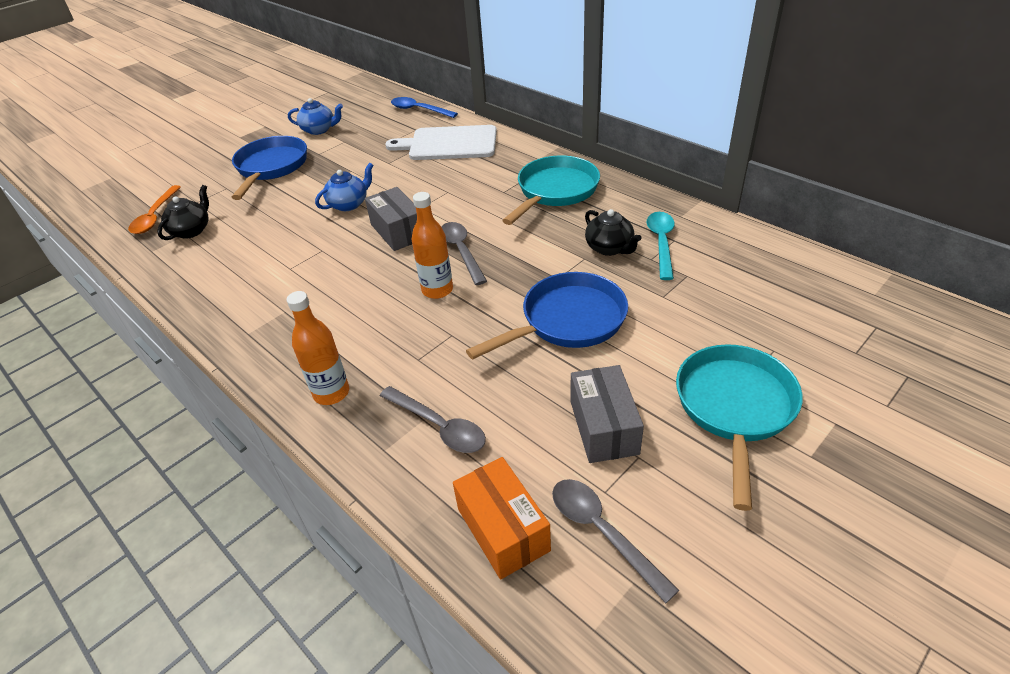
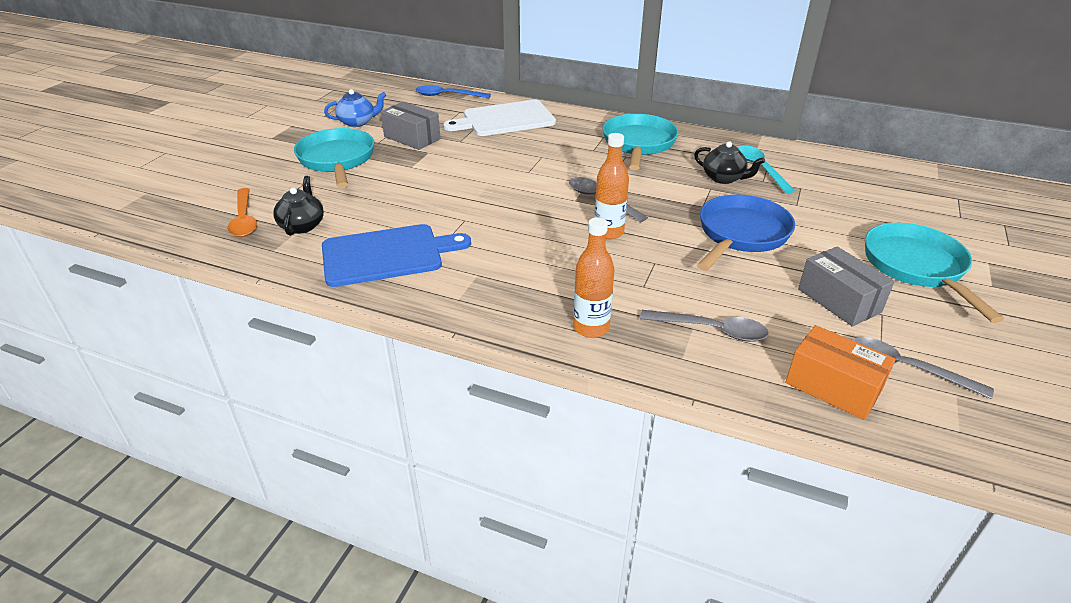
camera: 25 degrees left, 5 degrees down
(230, 274) = (387, 254): none -> blue cutting board
(271, 168) = (337, 160): blue pan -> turquoise pan
(349, 204) = (454, 179): blue teapot -> none
(398, 231) = (526, 193): grey box -> grey box (412, 138)

